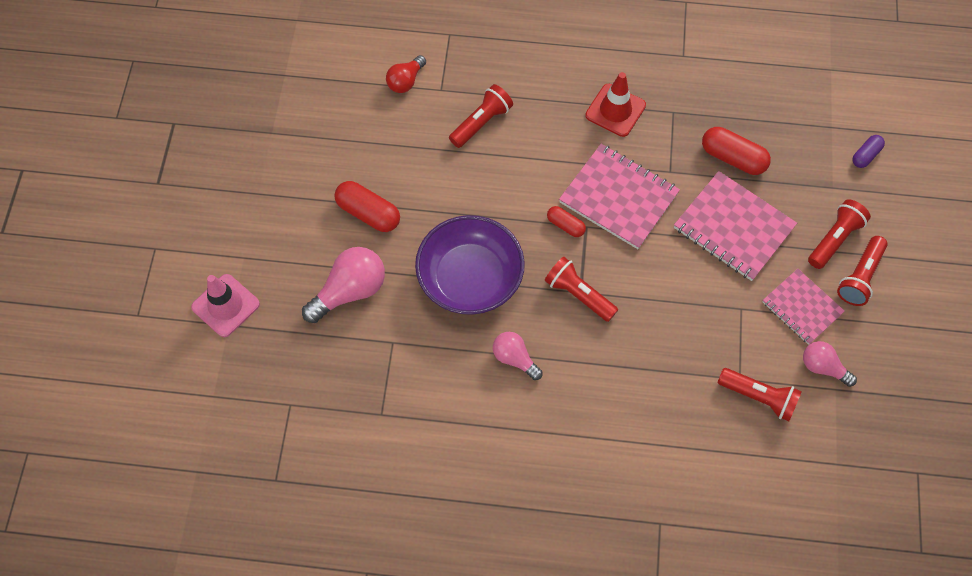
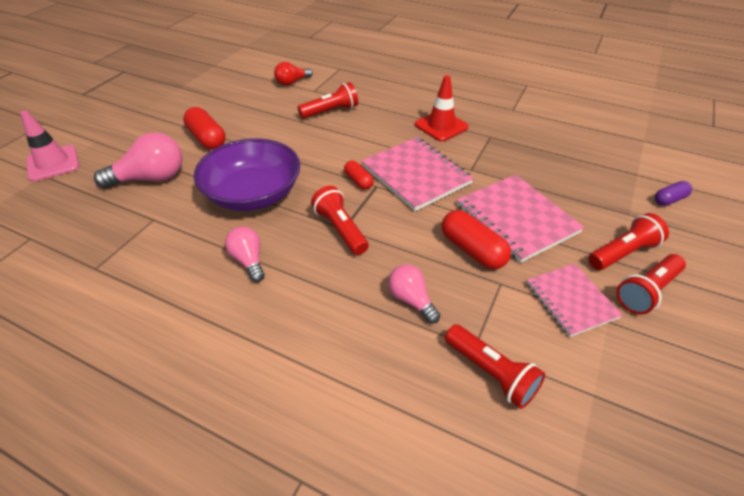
camera: 20 degrees right, 20 degrees down
(733, 158) = (533, 173): red capsule -> red capsule (472, 250)
(823, 367) = (582, 366): pink light bulb -> pink light bulb (411, 300)

